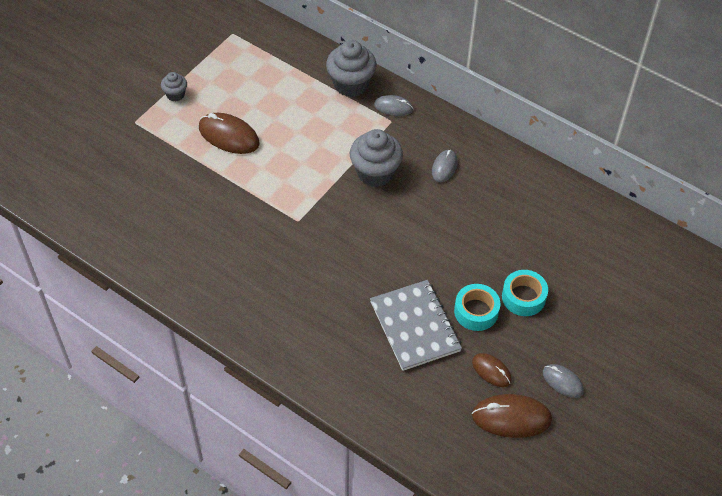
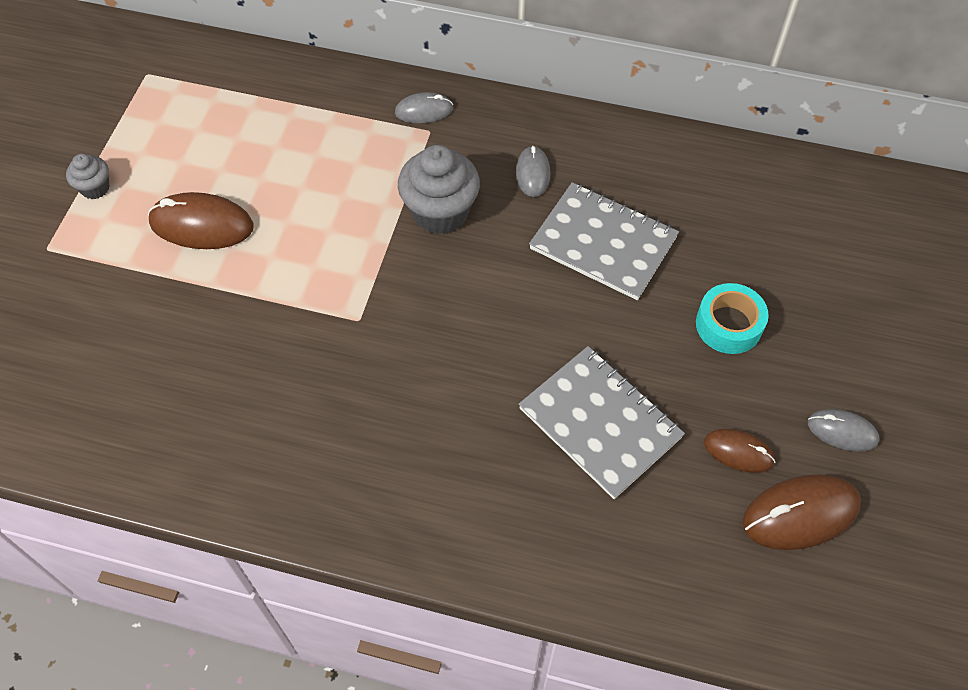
camera: 20 degrees left, 5 degrees up
(351, 84) = (350, 96): grey cupcake -> none
(468, 223) = (603, 243): none -> grey notebook
(476, 311) = (674, 369): turquoise tape -> none

